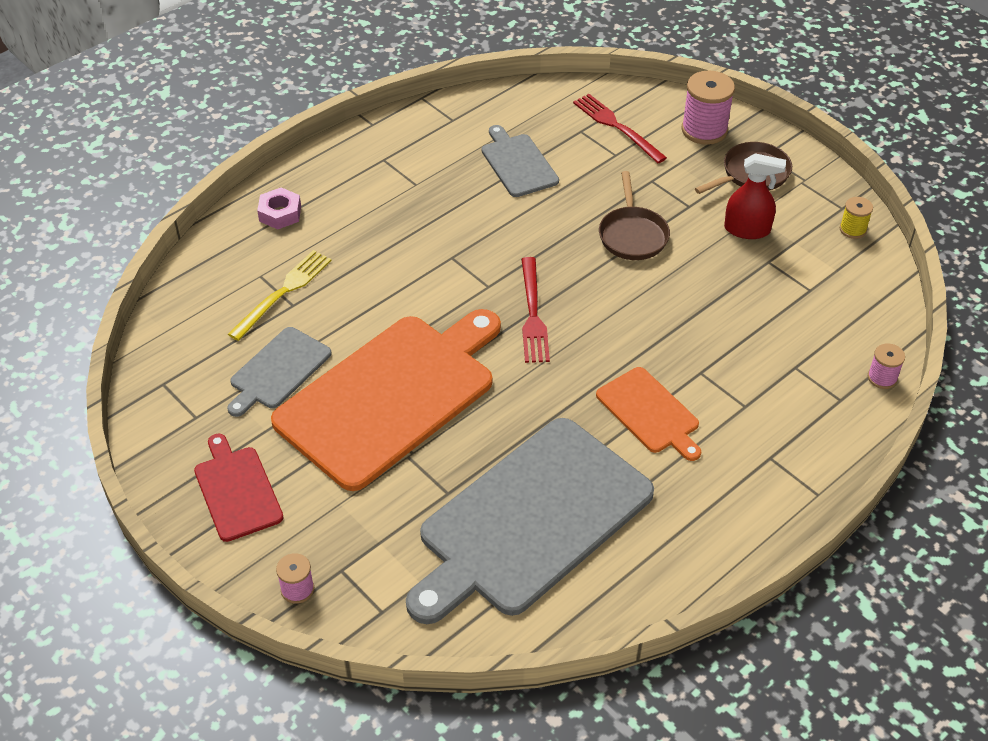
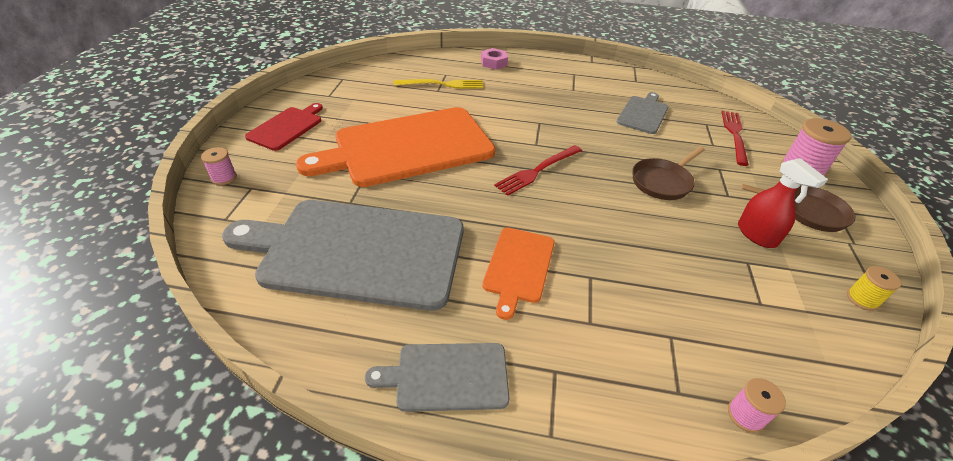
camera: 50 degrees right, 5 degrees down
(278, 370) = (386, 105): grey cutting board -> grey cutting board (447, 376)
(391, 396) = (407, 147): orange cutting board -> orange cutting board turned 150 degrees clockwise

